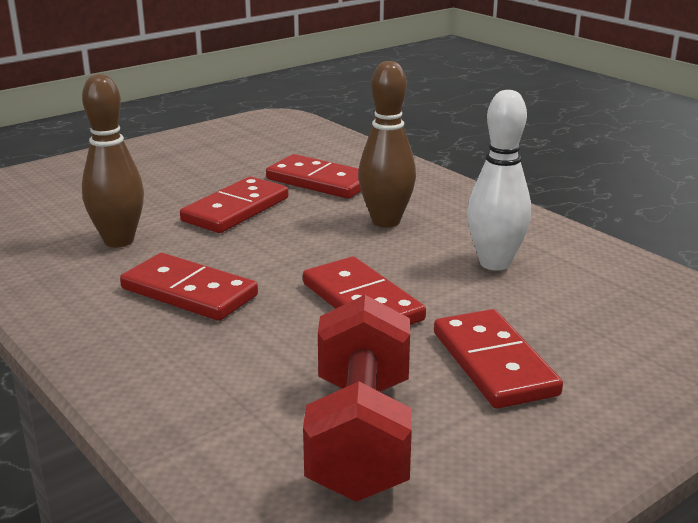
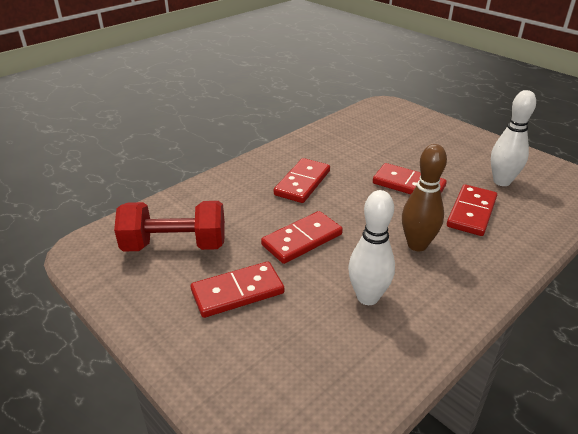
camera: 85 degrees right, 10 degrees up
(119, 241) = (353, 155): brown bowling pin -> none
(253, 155) = (501, 181): none -> white bowling pin

